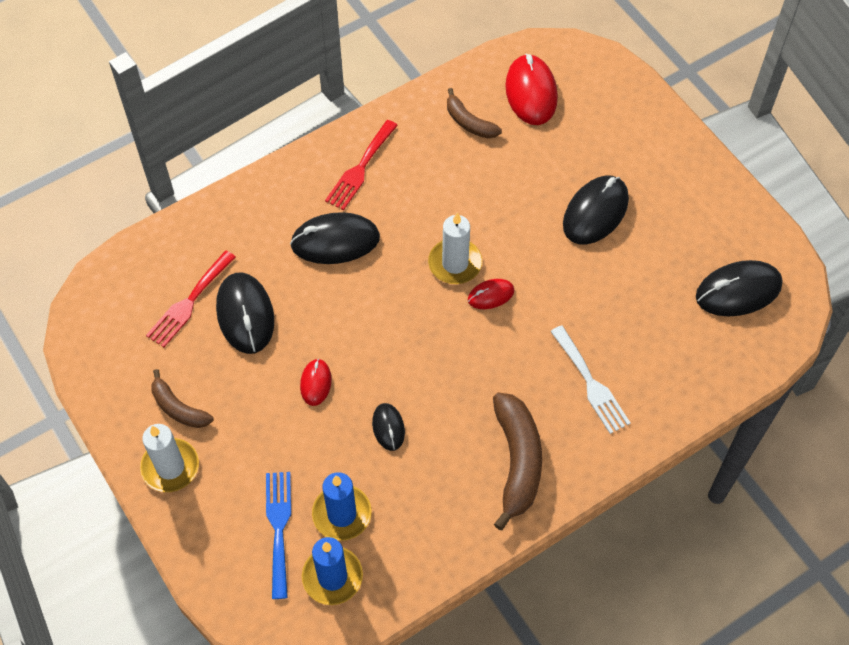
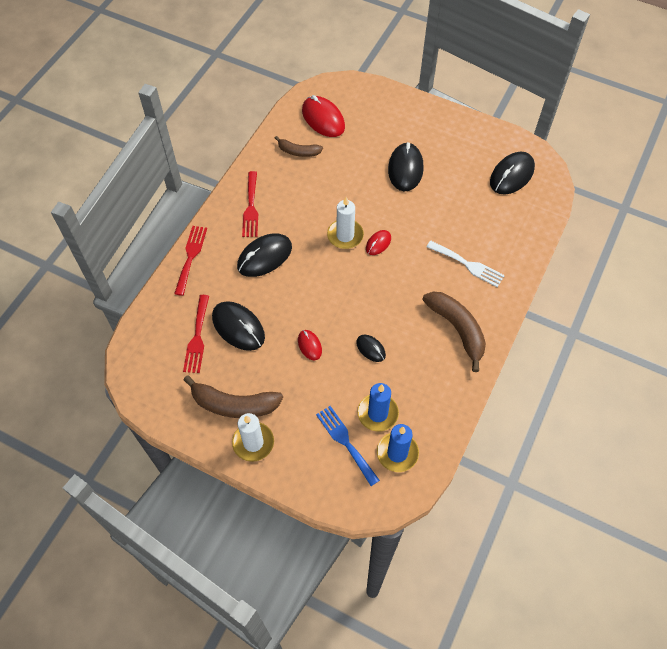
camera: 30 degrees left, 0 degrees up
(178, 408) = (234, 404): brown banana -> brown banana, size x1.69
(247, 196) = (191, 256): none -> red fork

